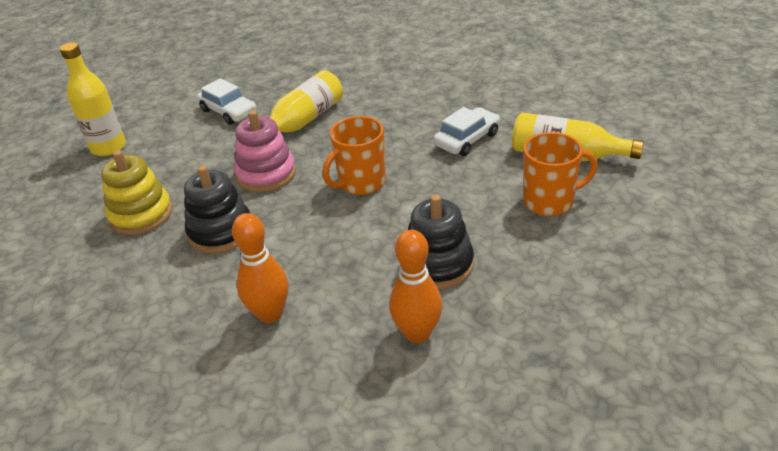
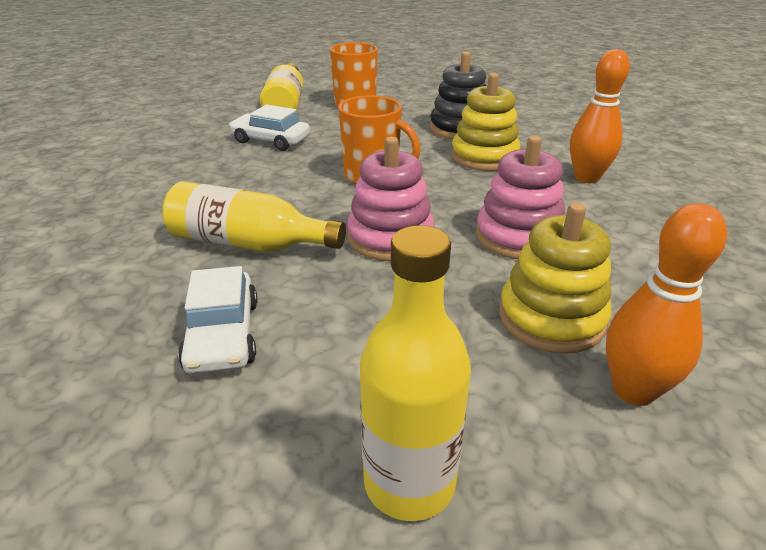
camera: 115 degrees left, 5 degrees down
(221, 231) = (518, 237): black stacking toy -> pink stacking toy
(228, 111) = (223, 335): white car -> white car turned 150 degrees clockwise
(357, 259) = (484, 157): none -> yellow stacking toy
(417, 333) = (534, 125): orange bowling pin -> orange bowling pin (633, 390)

